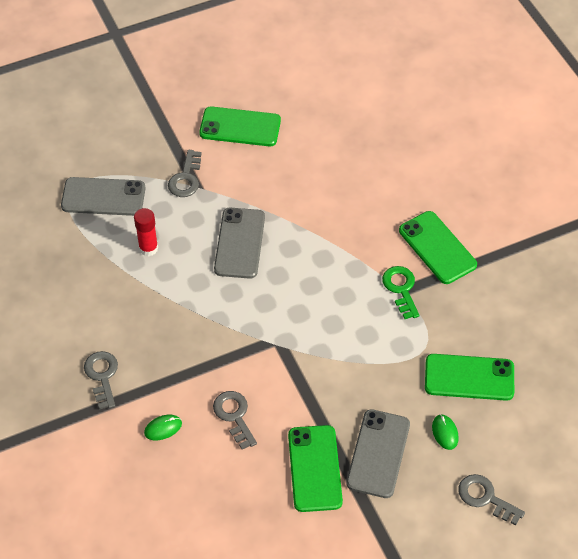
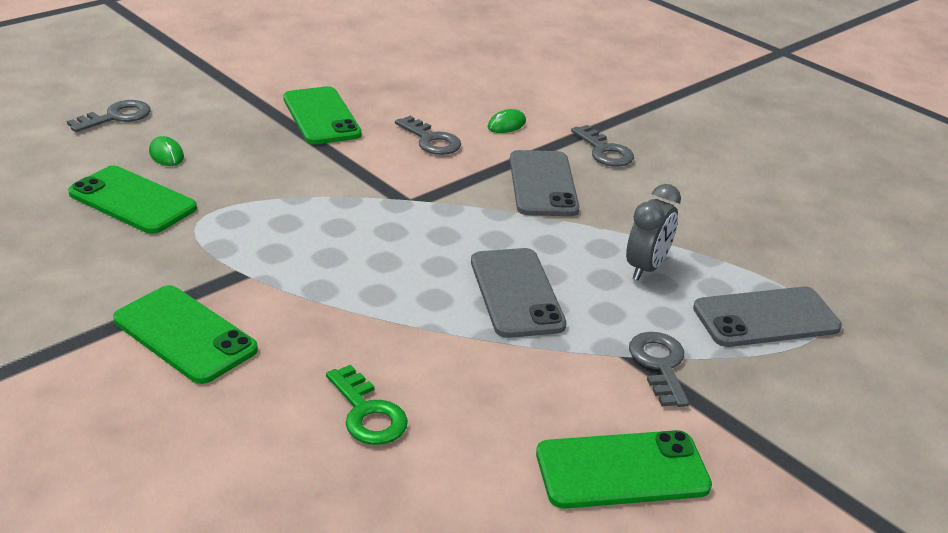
camera: 160 degrees right, 20 degrees down
(148, 248) = (646, 268): red glue stick -> grey clock
(378, 453) = (249, 132): grey phone -> grey phone (543, 184)
(401, 289) = (242, 275): green key -> green key (368, 413)
(469, 377) = (132, 201): green phone -> green phone turned 45 degrees clockwise
(485, 498) = (116, 117): grey key -> grey key turned 60 degrees counterclockwise

